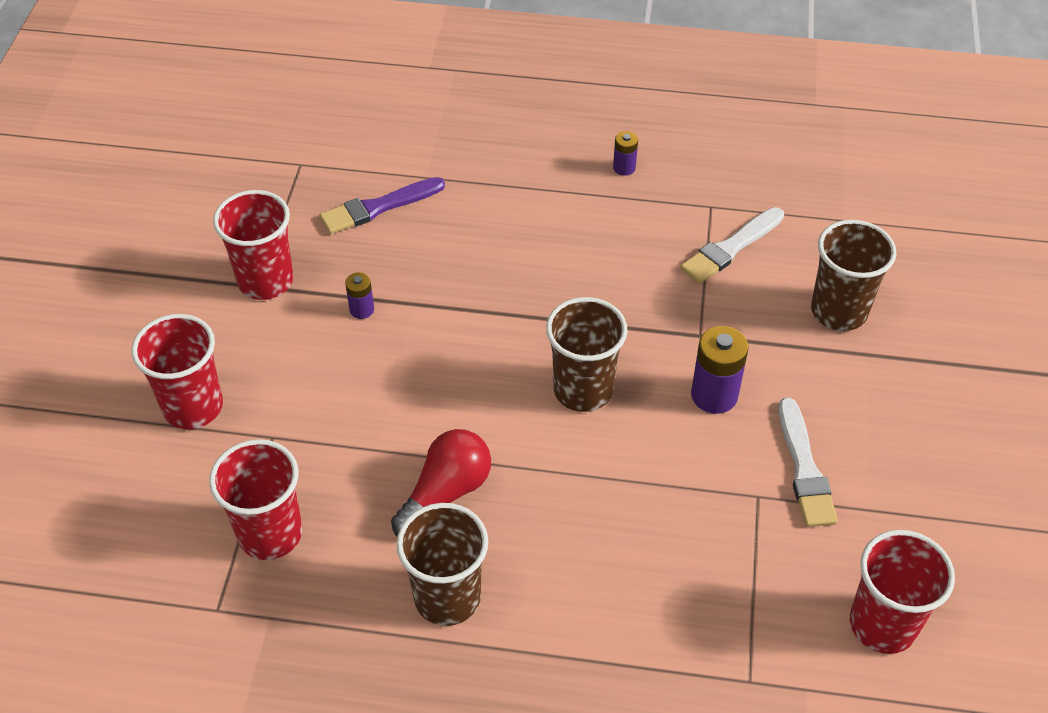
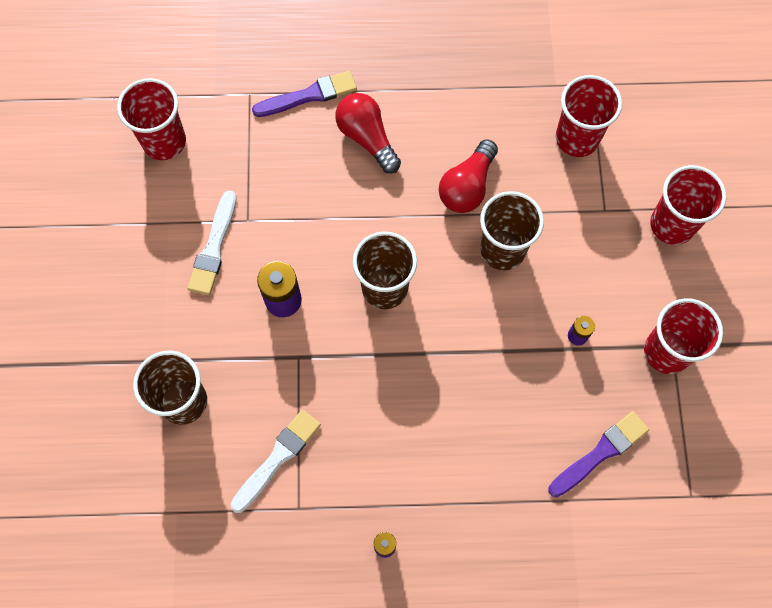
camera: 170 degrees right, 20 degrees up
(447, 597) = (447, 115): brown cup -> brown cup (502, 250)
(574, 582) = (367, 138): none -> red light bulb
(654, 662) = (309, 95): none -> purple brush
(804, 468) = (214, 247): white brush -> white brush turned 150 degrees counterclockwise

